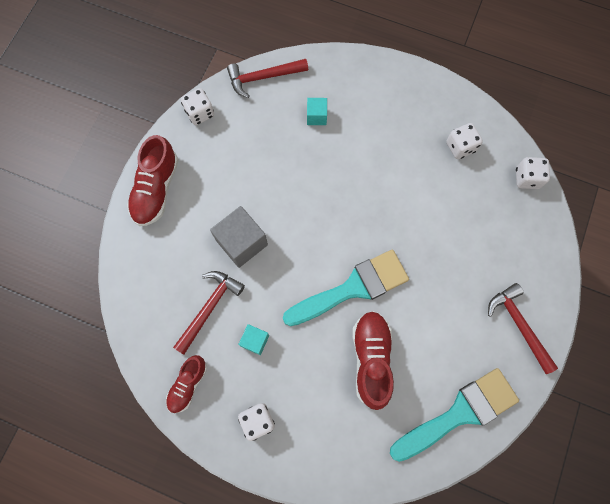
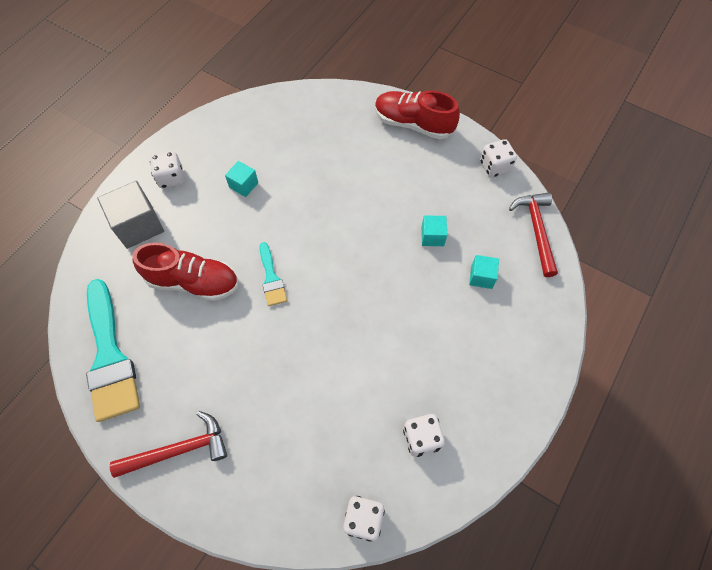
camera: 100 degrees right, 10 degrees down
(188, 384) = (221, 131): red shoe -> none
(209, 308) = (285, 153): red hammer -> none
(242, 242) = (344, 186): grey cube -> grey cube (139, 225)
(284, 158) = (432, 236): none -> turquoise cube
(353, 288) = (271, 278): turquoise brush -> turquoise brush, size x0.50

